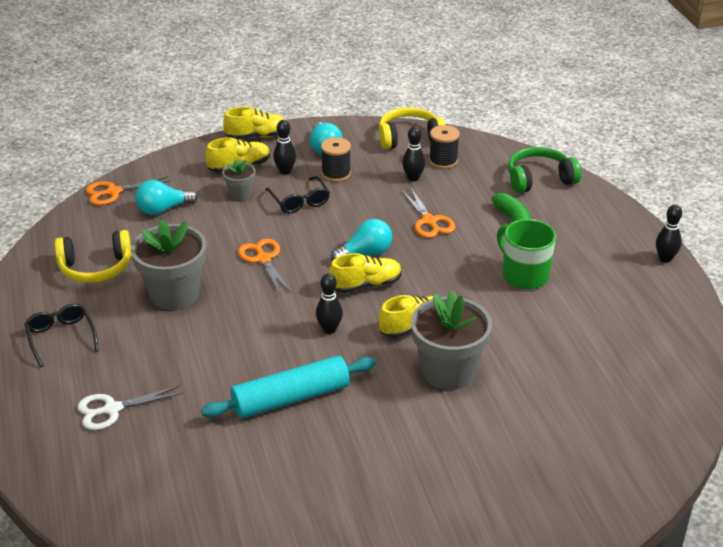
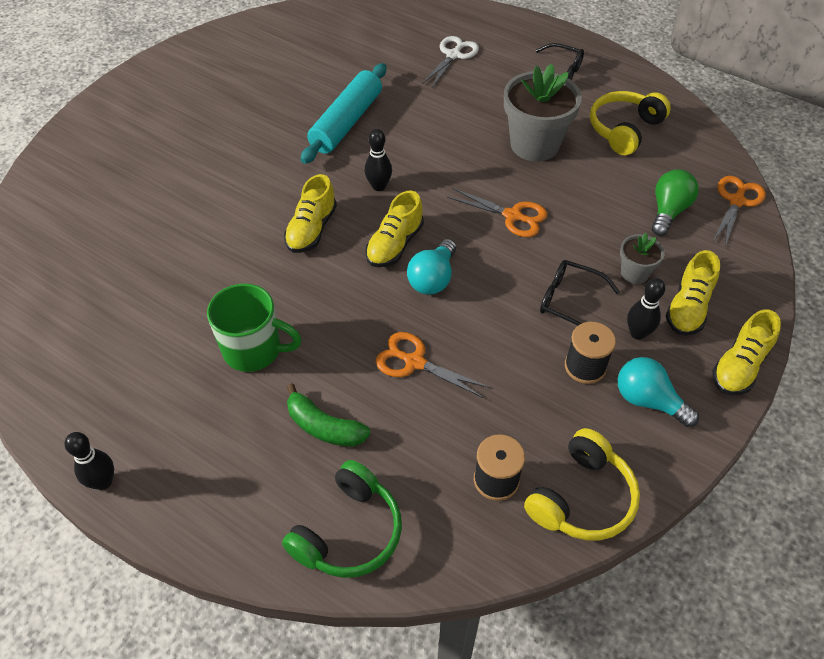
camera: 140 degrees right, 15 degrees up
(163, 209) = (668, 211): turquoise light bulb -> green light bulb
(413, 178) = (499, 421): black bowling pin -> none
(448, 371) = (246, 206): grey flower pot -> none

